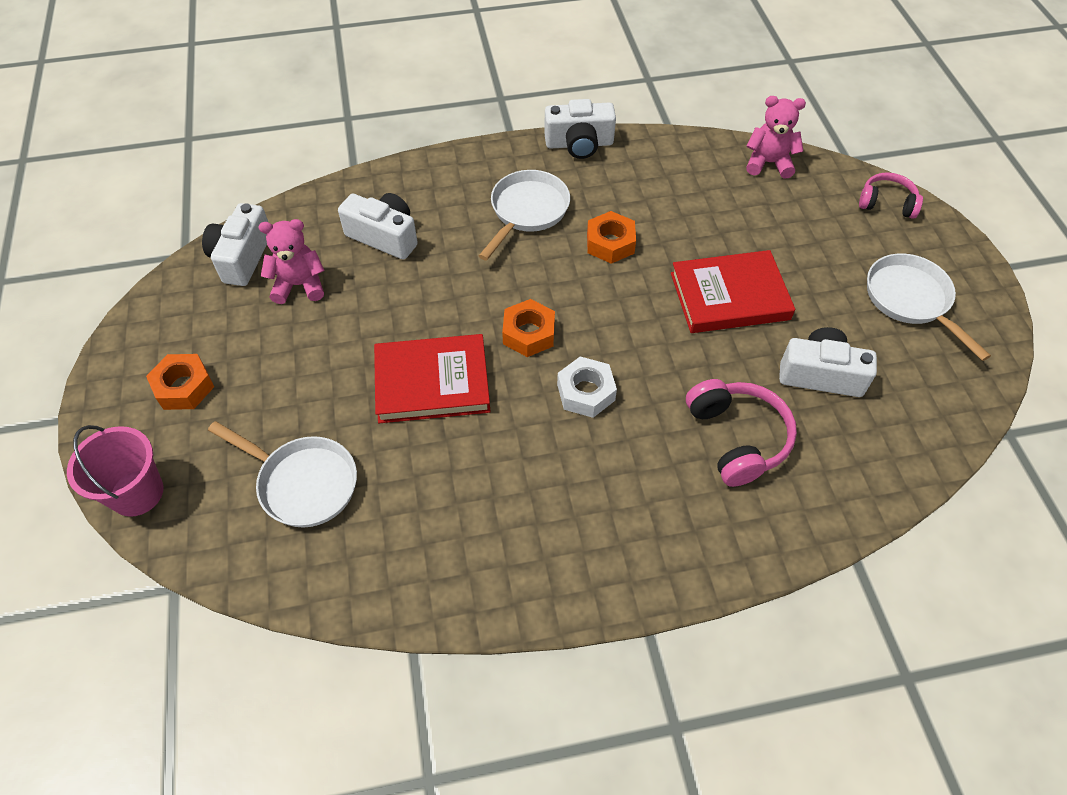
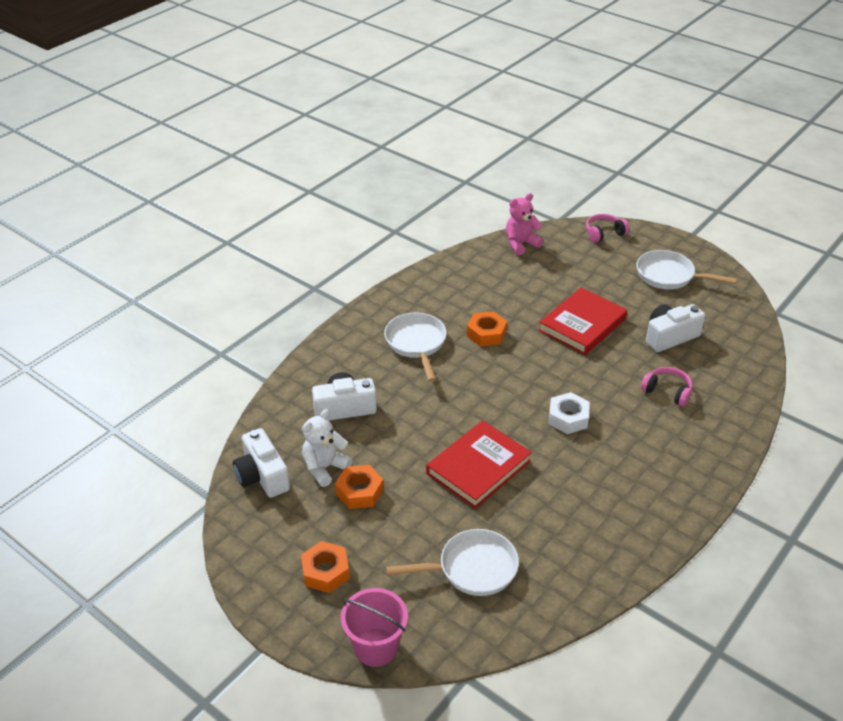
camera: 40 degrees left, 15 degrees down
(299, 285) = (325, 468): pink teddy bear -> white teddy bear
(528, 333) = (500, 408): orange nut -> orange nut (359, 492)
(579, 144) = (400, 289): white camera -> none
(737, 438) = (667, 391): pink headphones -> pink headphones, size x0.65

